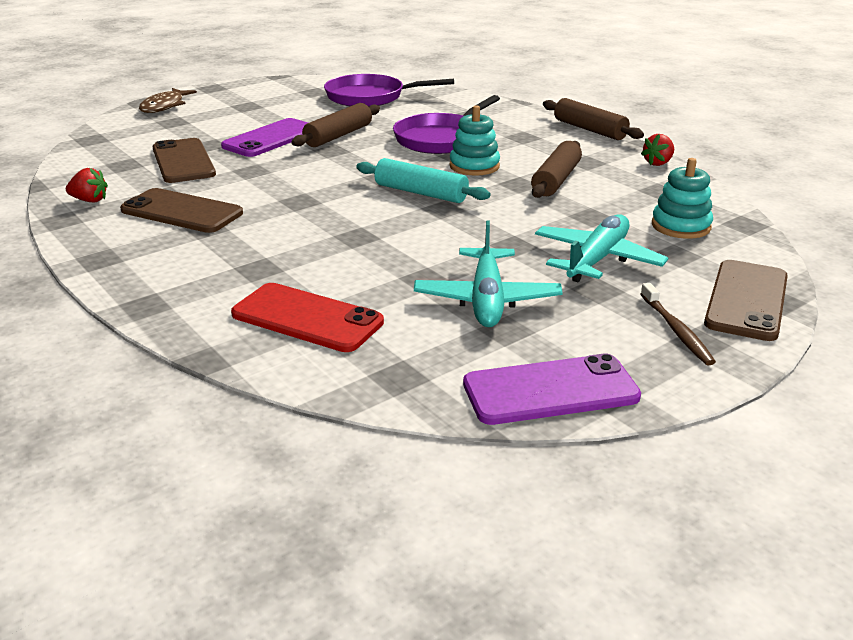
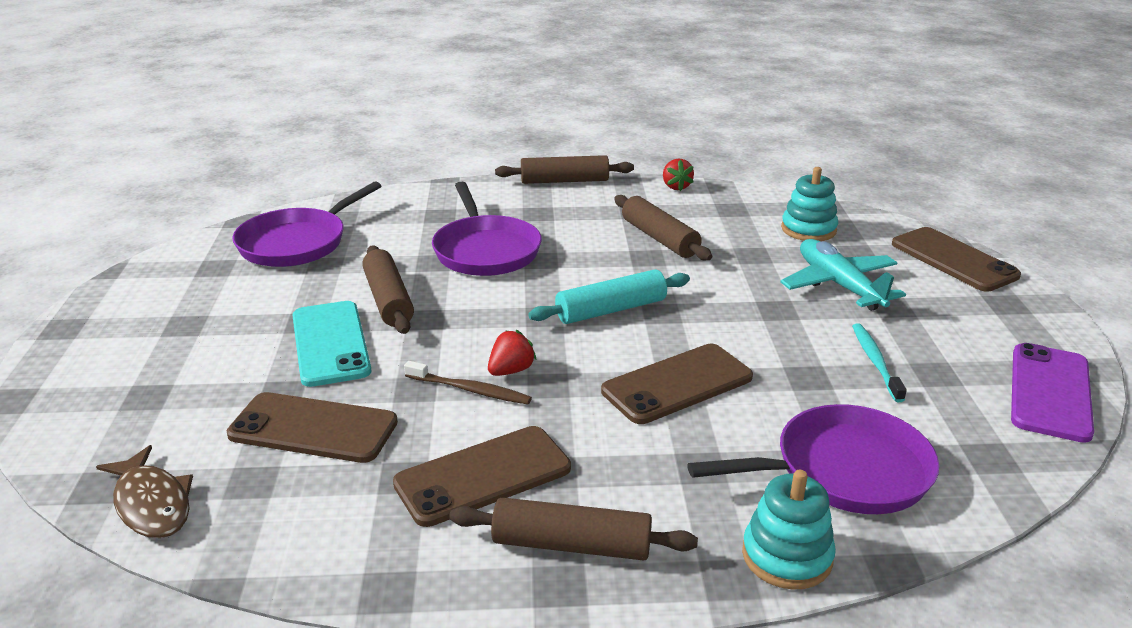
camera: 55 degrees left, 0 degrees up
(90, 200) = (348, 545): red strawberry -> red strawberry (511, 370)
(138, 252) = (572, 544): none -> brown rolling pin
(164, 106) = (70, 385): brown fish -> brown fish (152, 504)
(271, 138) = (330, 343): purple phone -> turquoise phone
(307, 318) = (843, 471): red phone -> purple pan
(351, 237) = (677, 384): none -> brown phone
(474, 166) = (579, 261): turquoise stacking toy -> turquoise stacking toy (787, 556)
(487, 299) = (875, 361): turquoise plane -> turquoise toothbrush
(676, 330) = (984, 304): brown toothbrush -> brown toothbrush (470, 390)

